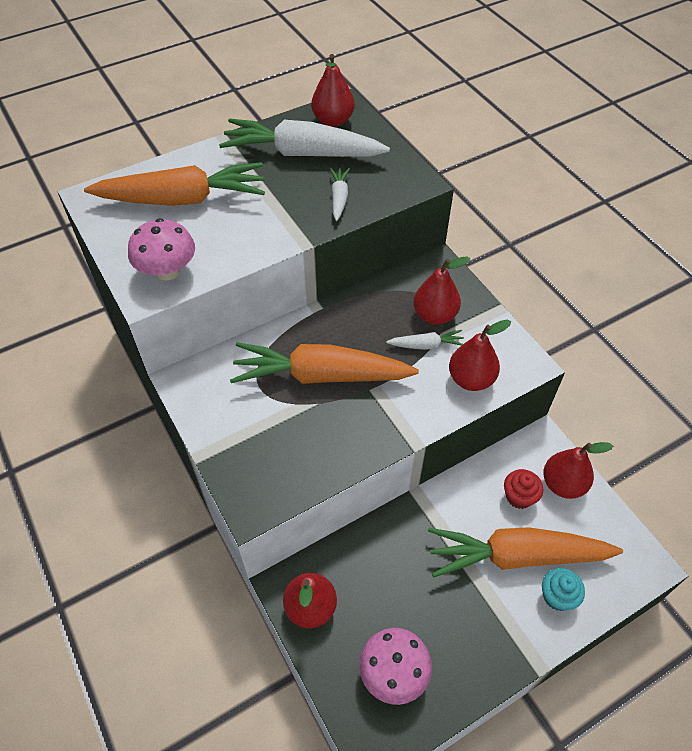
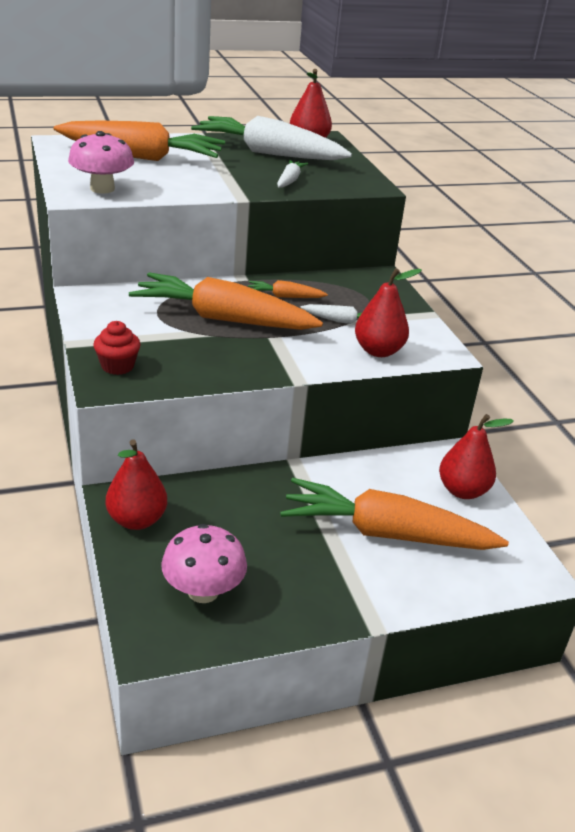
camera: 10 degrees right, 20 degrees down
(364, 324) = (285, 297): none -> orange carrot
(435, 315) = (360, 305): red pear -> none
(519, 496) = (408, 489): red cupcake -> red cupcake (117, 366)
(557, 596) = (420, 575): turquoise cupcake -> none

